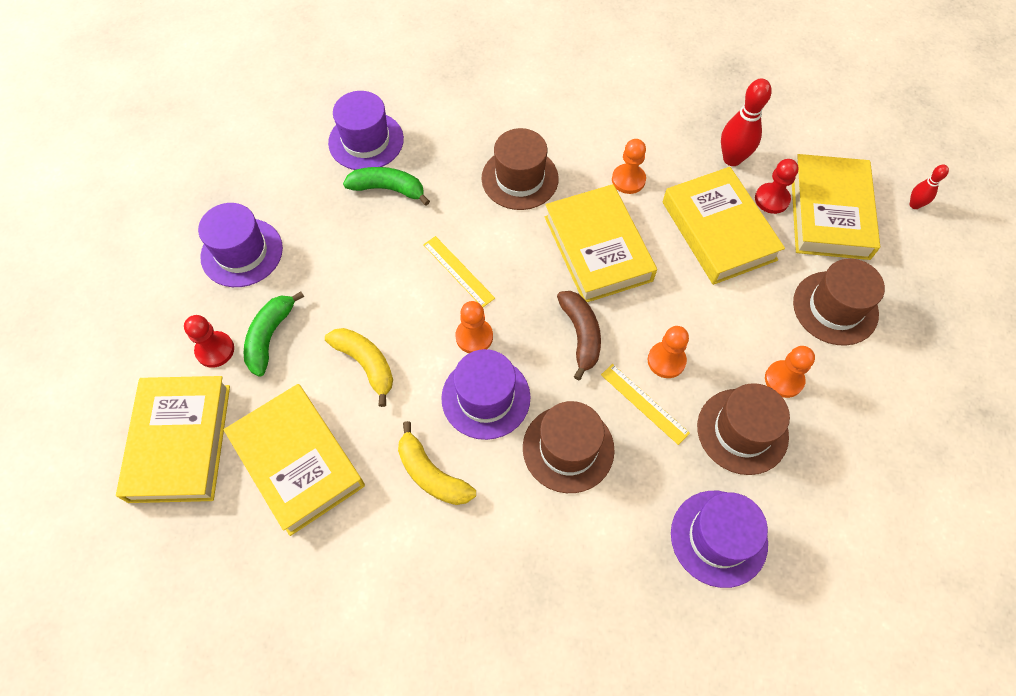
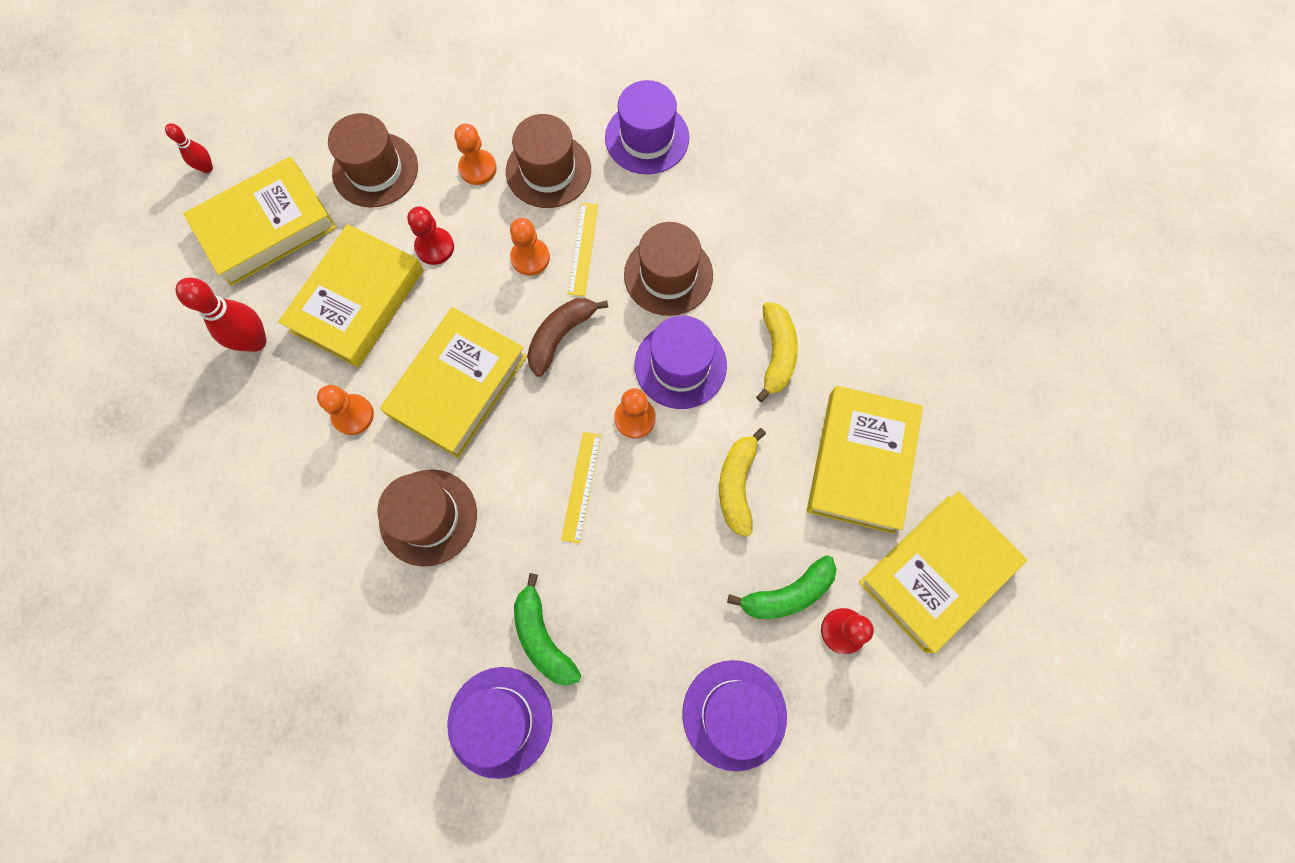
camera: 130 degrees left, 10 degrees up
(772, 199) = (285, 280): red pawn -> red pawn (435, 247)

